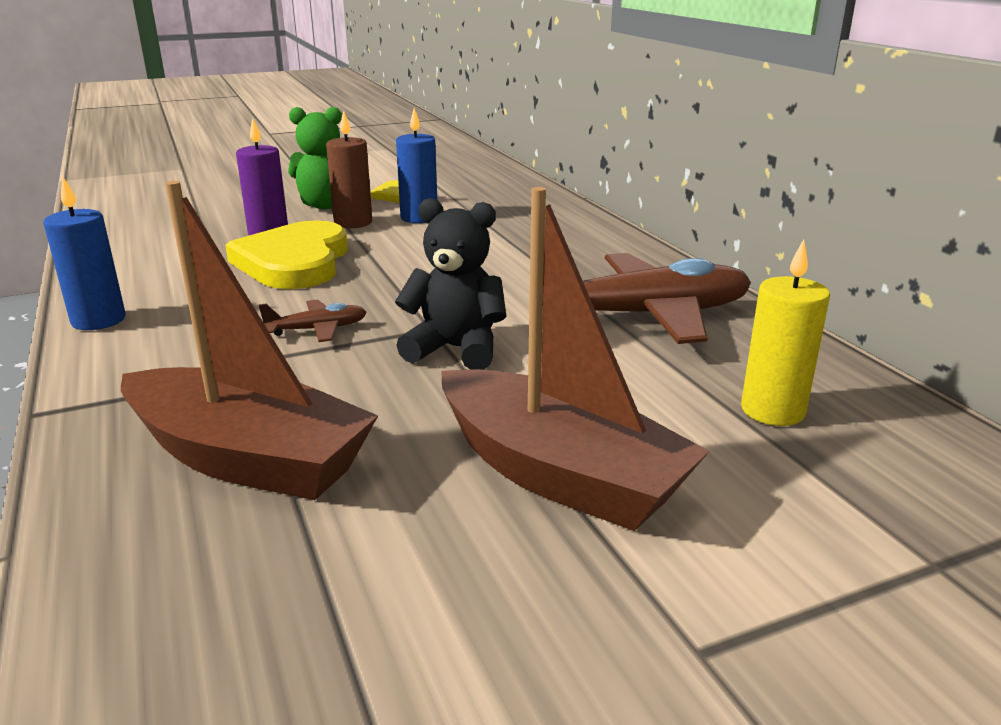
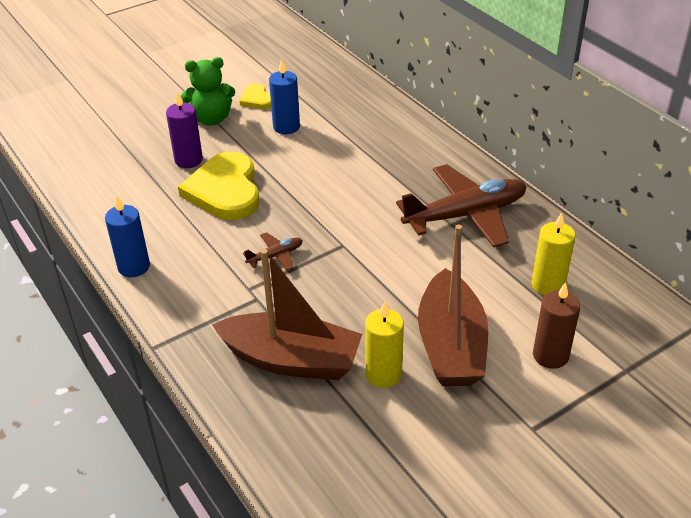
camera: 10 degrees left, 15 degrees up
(353, 223) = (242, 139): brown candle -> brown candle (550, 355)
(406, 503) = (383, 374): none -> yellow candle
(456, 349) = (365, 261): black teddy bear -> none
(560, 474) = (451, 345): brown boat -> brown boat turned 60 degrees clockwise

